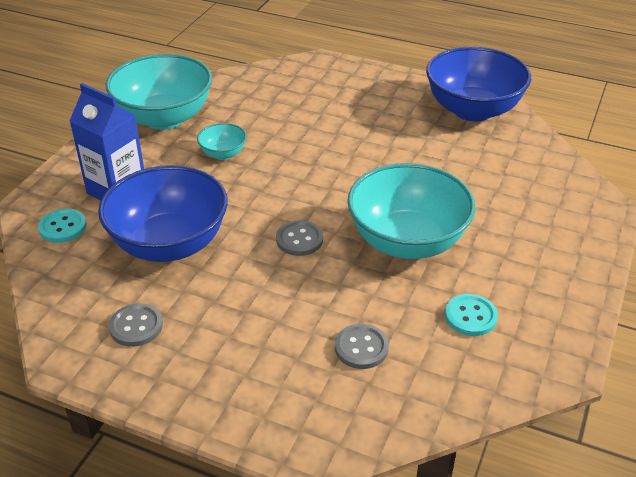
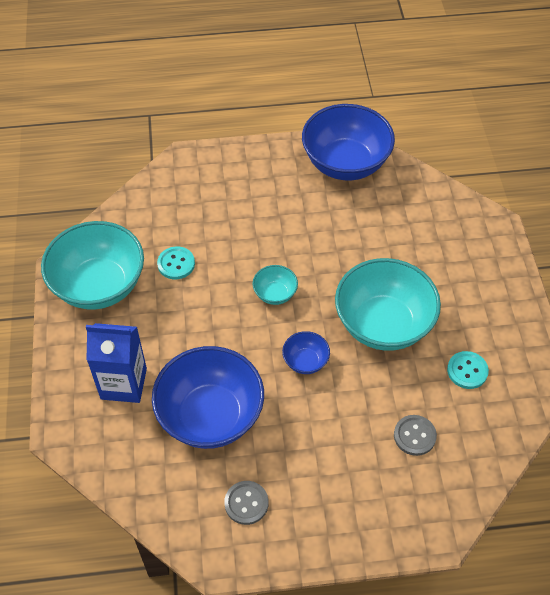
camera: 30 degrees left, 15 degrees up
(63, 227) = (110, 443): turquoise button -> turquoise button (176, 264)
(223, 154) = (181, 302): turquoise bowl -> turquoise bowl (275, 294)
(299, 240) = (305, 361): grey button -> blue bowl

